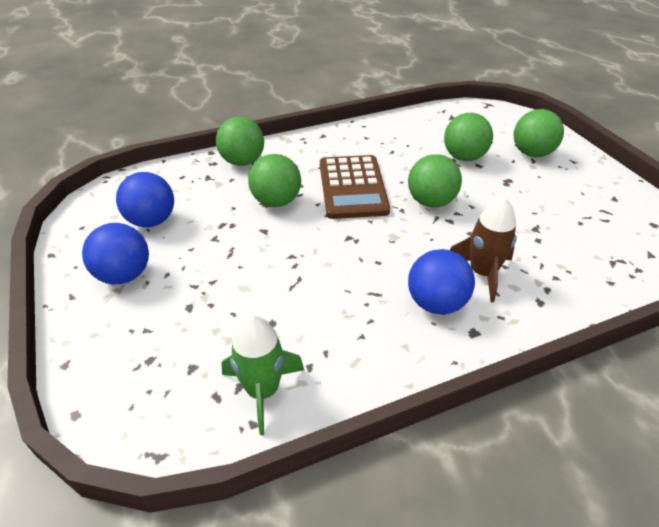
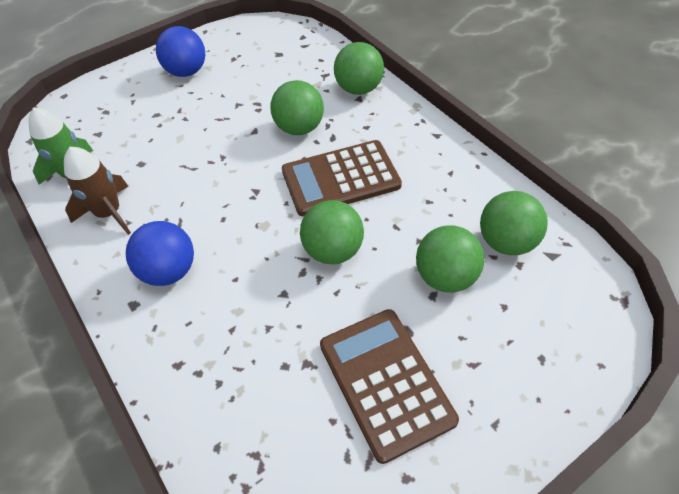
camera: 80 degrees right, 10 degrees up
(151, 221) = (253, 63): blue ball -> none
(482, 273) = (216, 308): brown rocket -> brown rocket (109, 213)
(532, 153) = (492, 362): green ball -> green ball (506, 242)
(548, 195) = (385, 382): none -> brown calculator

